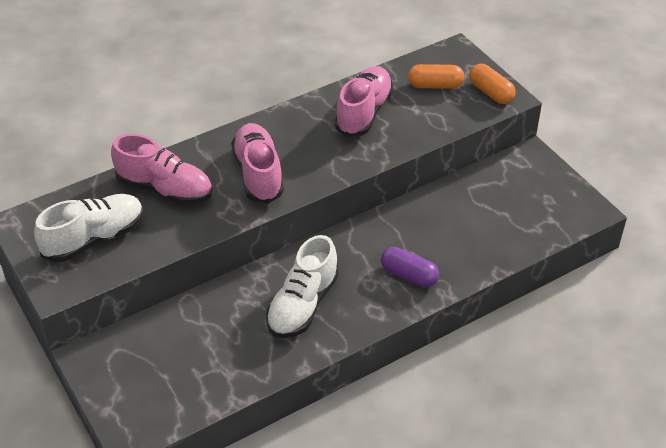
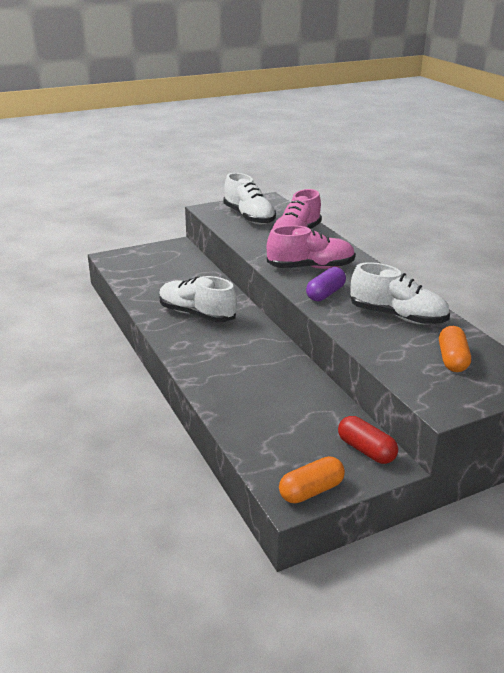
camera: 95 degrees right, 15 degrees down
(364, 112) = (397, 316): pink shoe -> white shoe
(409, 275) = (216, 364): purple capsule -> purple capsule (325, 294)
(490, 92) = (448, 395): orange capsule -> orange capsule (311, 490)
(518, 168) = (366, 450): none -> red capsule

